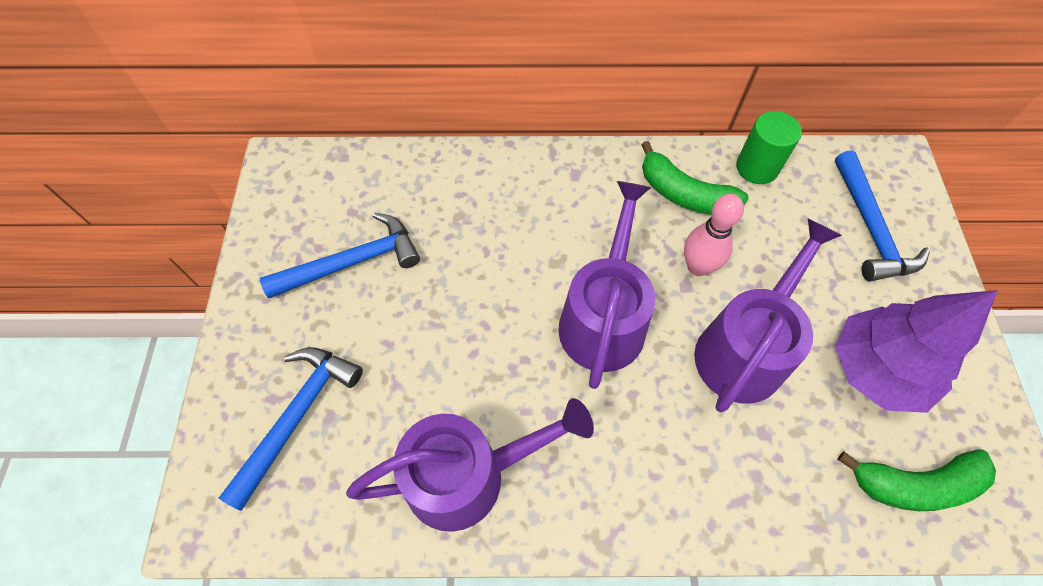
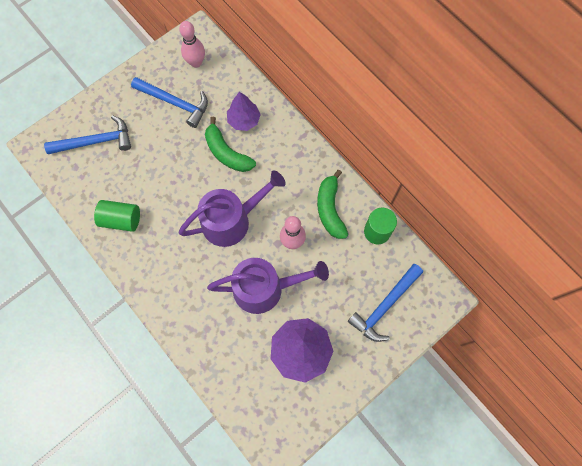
camera: 50 degrees right, 10 degrees up
(320, 195) = (196, 62): none -> pink bowling pin
(465, 200) = (244, 120): none -> purple tree
(467, 475) = (121, 219): purple watering can -> green cylinder
(915, 484) = (254, 396): green banana -> green banana (227, 153)

